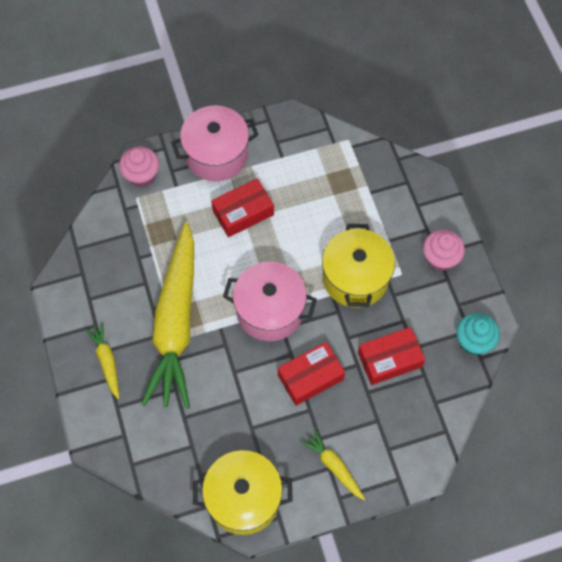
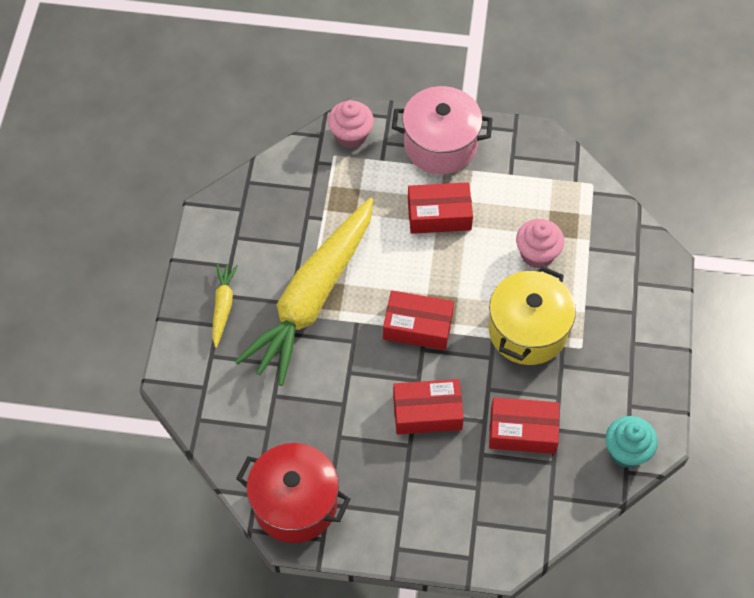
camera: 25 degrees right, 5 degrees down
(243, 498) = (295, 504): yellow pot -> red pot
(270, 310) = (418, 326): pink pot -> red box
(333, 466) = (406, 513): yellow carrot -> none
(440, 258) = (633, 349): pink cupcake -> pink cupcake (537, 254)

